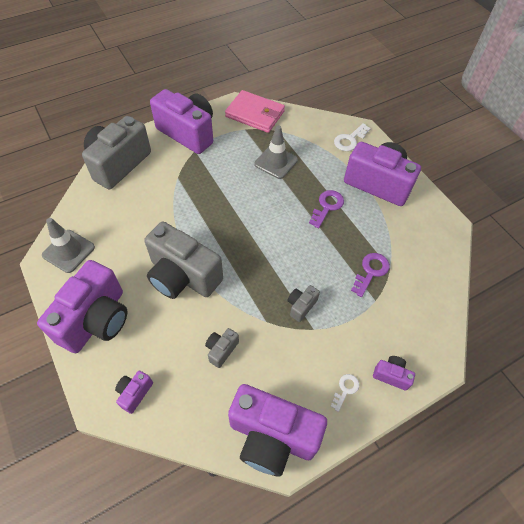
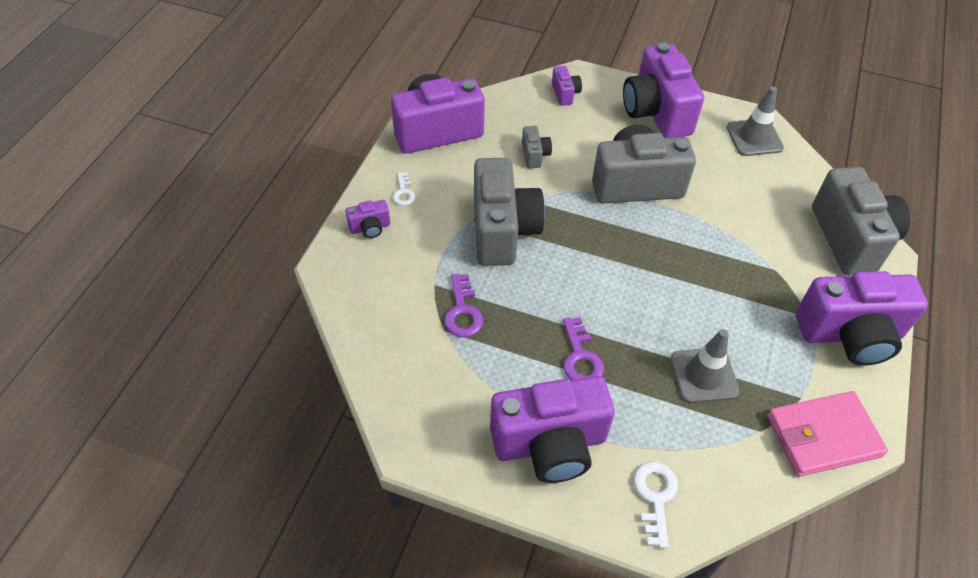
camera: 140 degrees right, 5 degrees down
(301, 306) = (502, 230): grey camera -> grey camera, size x2.31

